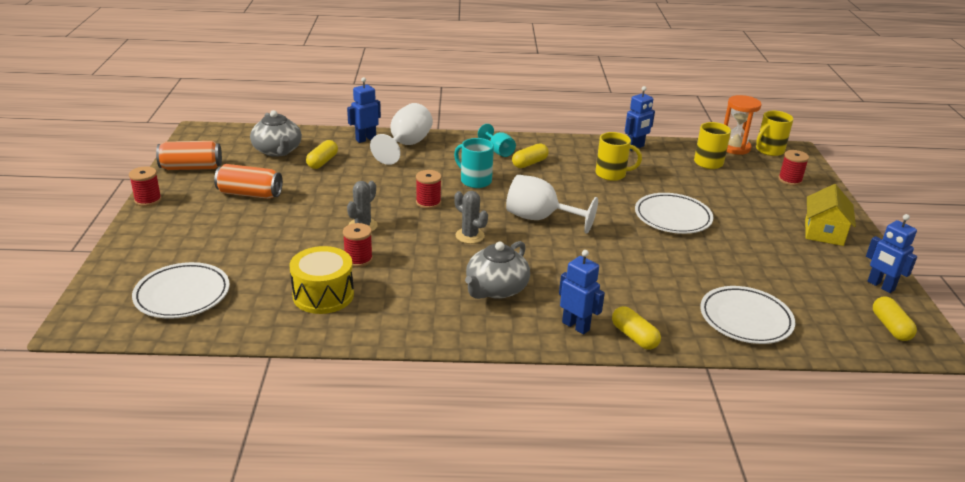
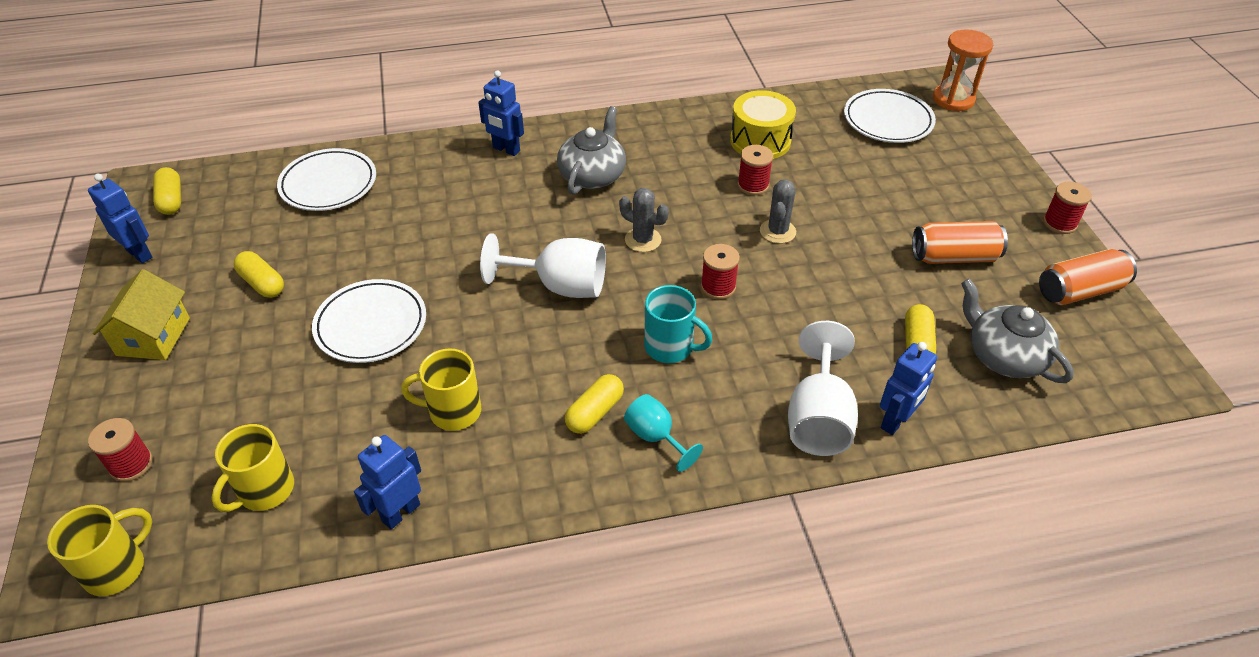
camera: 170 degrees right, 15 degrees up
(634, 336) = (449, 148): yellow capsule -> yellow capsule (262, 283)
(734, 147) = (189, 562): orange hourglass -> orange hourglass (953, 99)

